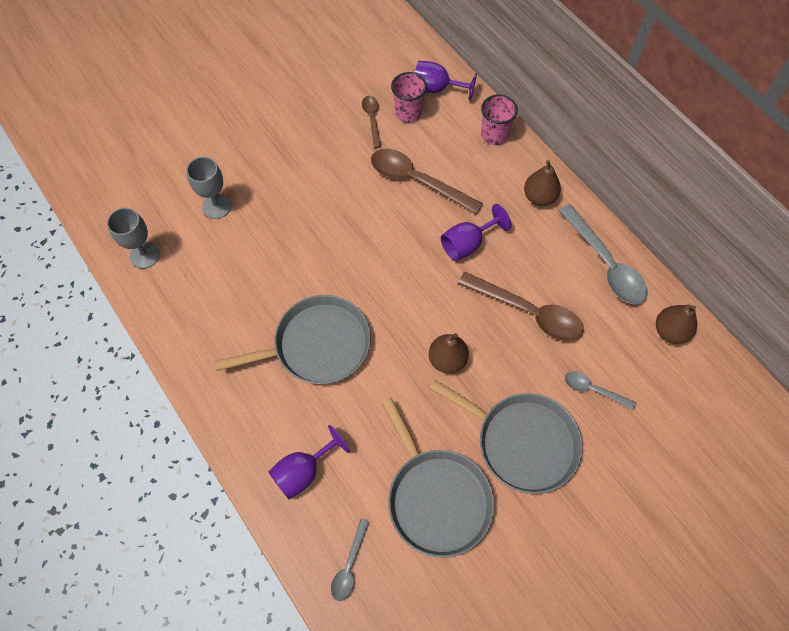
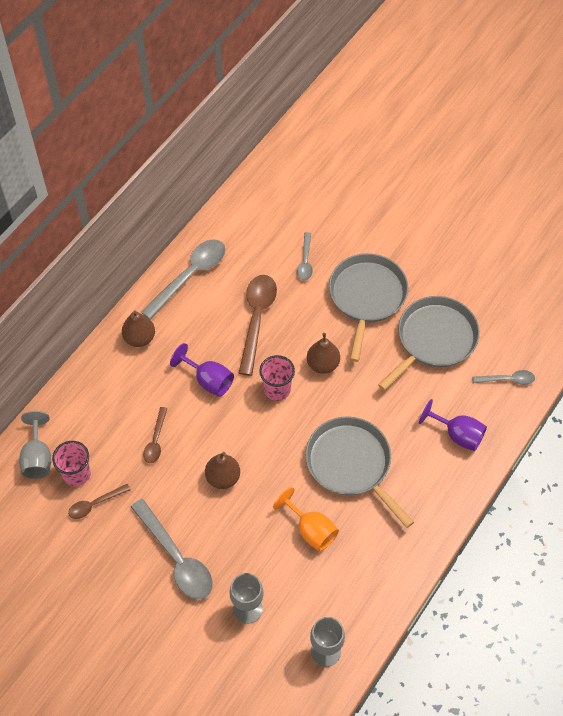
camera: 110 degrees left, 5 degrees down
(265, 283) = (311, 530): none -> orange goblet
(292, 166) = (176, 558): none -> grey spoon
(417, 181) = (155, 440): brown spoon -> brown spoon, size x0.53
(436, 89) = (37, 458): purple goblet -> grey goblet
(494, 135) = (80, 391): pink cup -> pink cup (277, 389)
(670, 331) = (235, 223): brown pear -> brown pear (223, 478)

